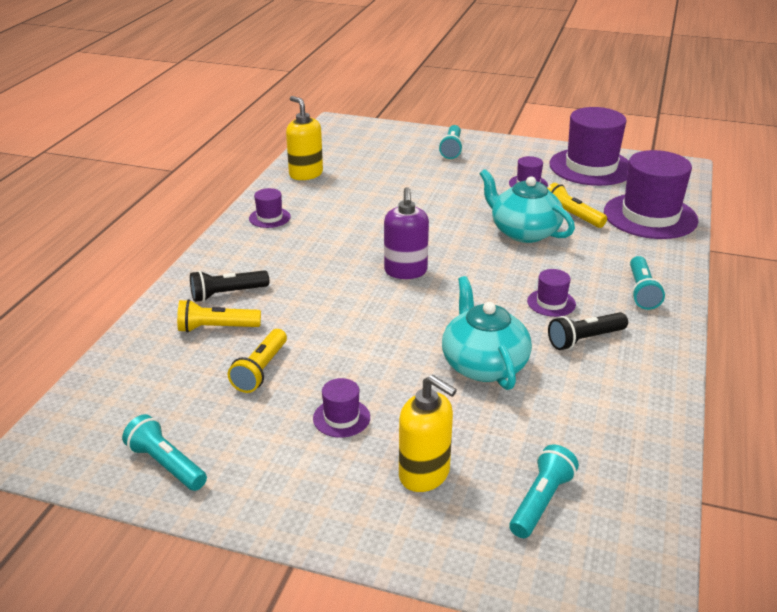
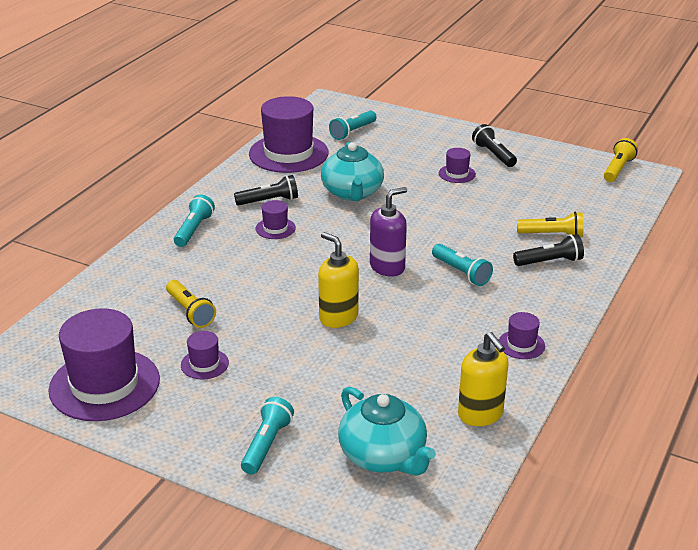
camera: 170 degrees left, 0 degrees up
(166, 465) = (563, 162): turquoise flashlight -> turquoise flashlight (461, 272)
(261, 370) = (512, 204): yellow flashlight -> yellow flashlight (618, 169)
(282, 470) = (493, 155): none -> black flashlight
(405, 271) = (387, 267): purple soap dispenser -> purple soap dispenser turned 45 degrees clockwise
(424, 474) = (411, 146): yellow soap dispenser -> yellow soap dispenser (338, 317)
(523, 232) = (254, 297): turquoise teapot -> turquoise teapot (383, 456)
(650, 216) = (109, 303): purple hat -> purple hat (288, 153)

